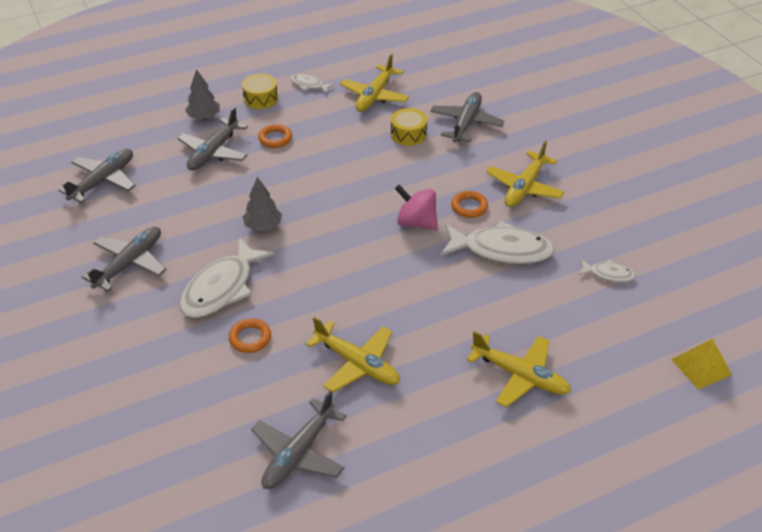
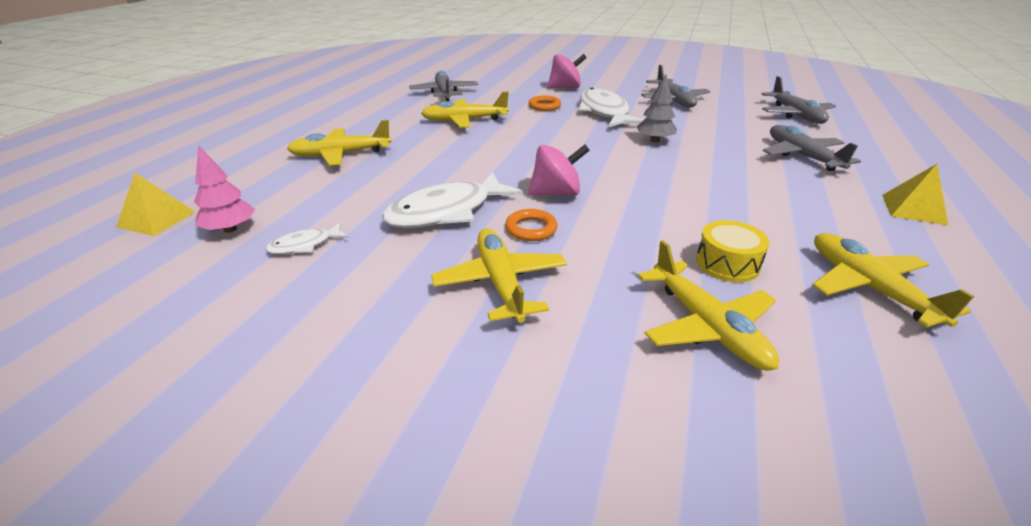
camera: 135 degrees right, 10 degrees down
(165, 364) = (565, 88): none -> pink spinning top
(204, 117) = (884, 171): grey tree -> none
(260, 98) = (913, 209): yellow drum -> yellow pyramid
(275, 138) = (801, 187): orange ring -> none
(309, 85) = (938, 251): white fish -> none
(466, 123) = (706, 326): grey plane -> yellow plane
(650, 320) = (230, 229): none -> pink tree

